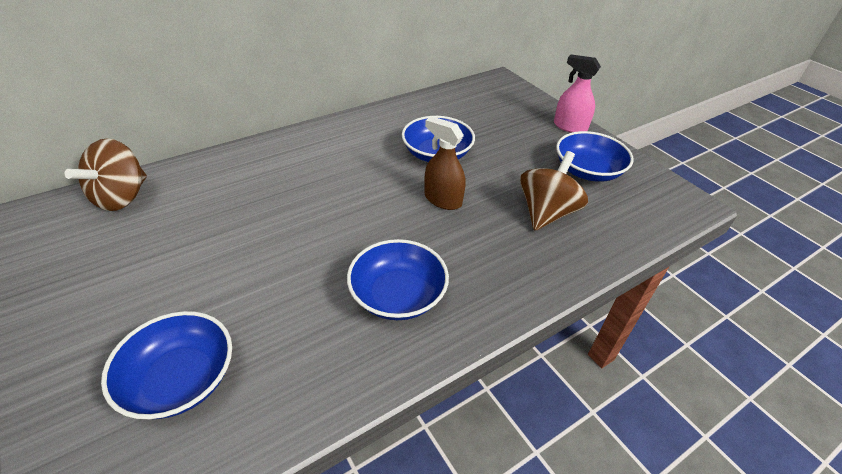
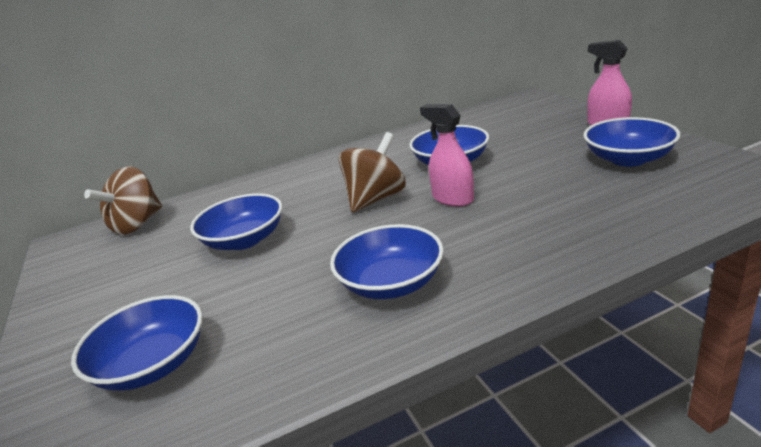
camera: 15 degrees right, 15 degrees down
(247, 230) = (244, 240): none -> blue bowl
(442, 200) = (452, 198): brown spray bottle -> pink spray bottle
(546, 213) = (574, 199): brown spinning top -> brown spinning top (376, 198)

